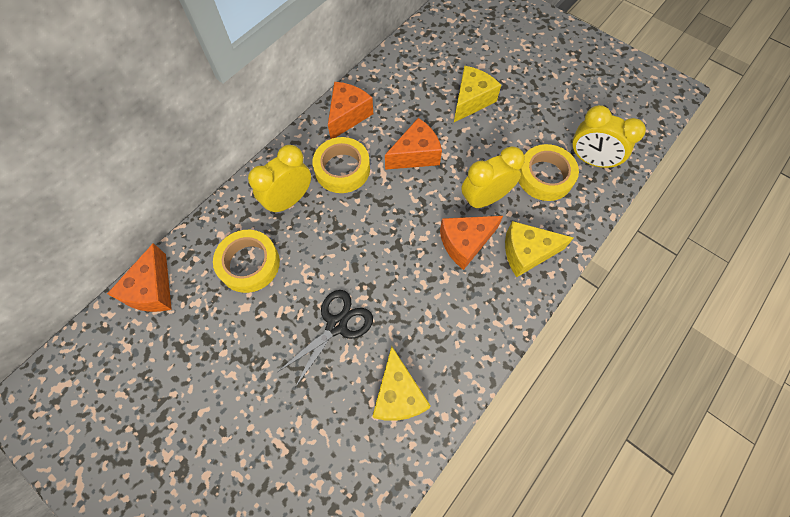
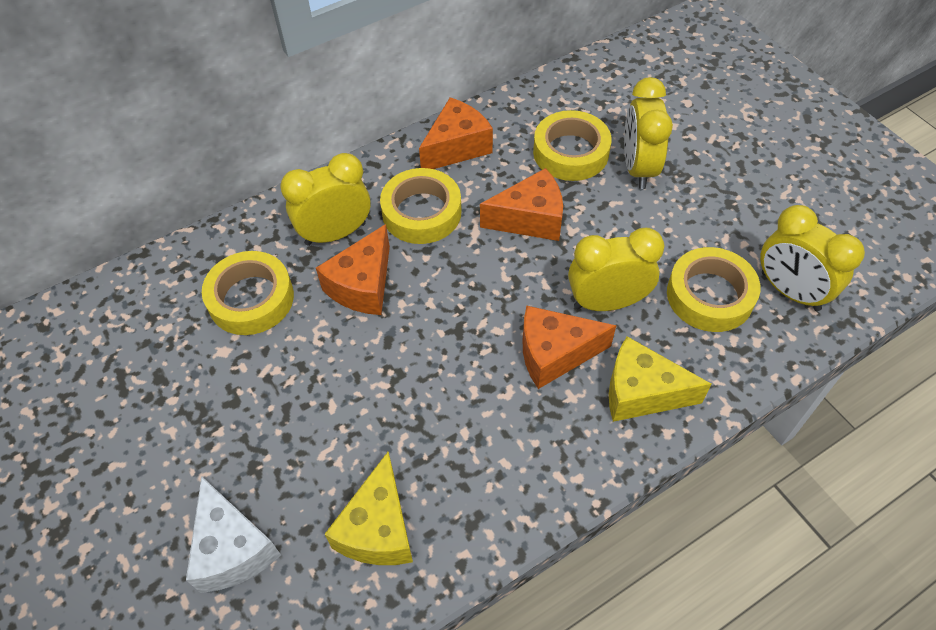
camera: 20 degrees right, 10 degrees down
(152, 290) = (119, 297): orange cheese -> orange cheese (363, 285)
(308, 440) = (232, 548): none -> white cheese
(336, 325) = (332, 410): black scissors -> none
(424, 100) = (570, 152): none -> yellow tape
(471, 101) = (638, 168): yellow cheese -> yellow clock

